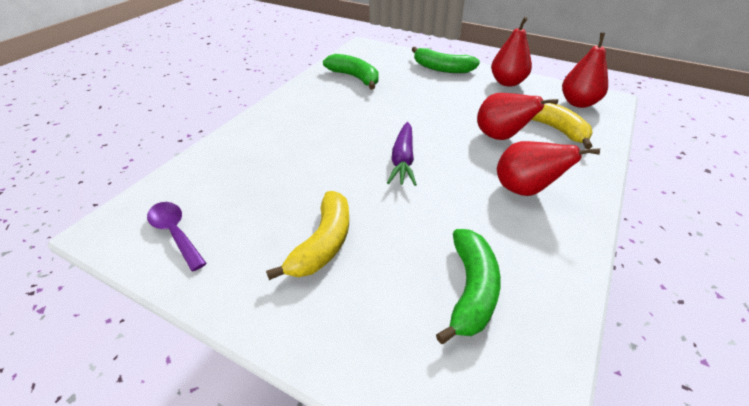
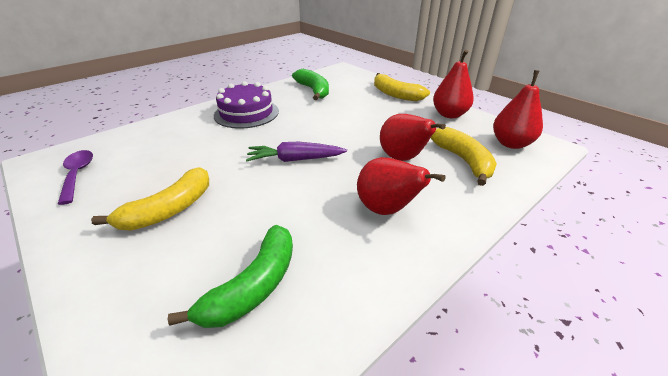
camera: 20 degrees right, 5 degrees down
(305, 118) = (246, 113): none -> purple cake
(403, 160) = (295, 160): purple carrot -> purple carrot turned 60 degrees clockwise
(442, 68) = (395, 94): green banana -> yellow banana

